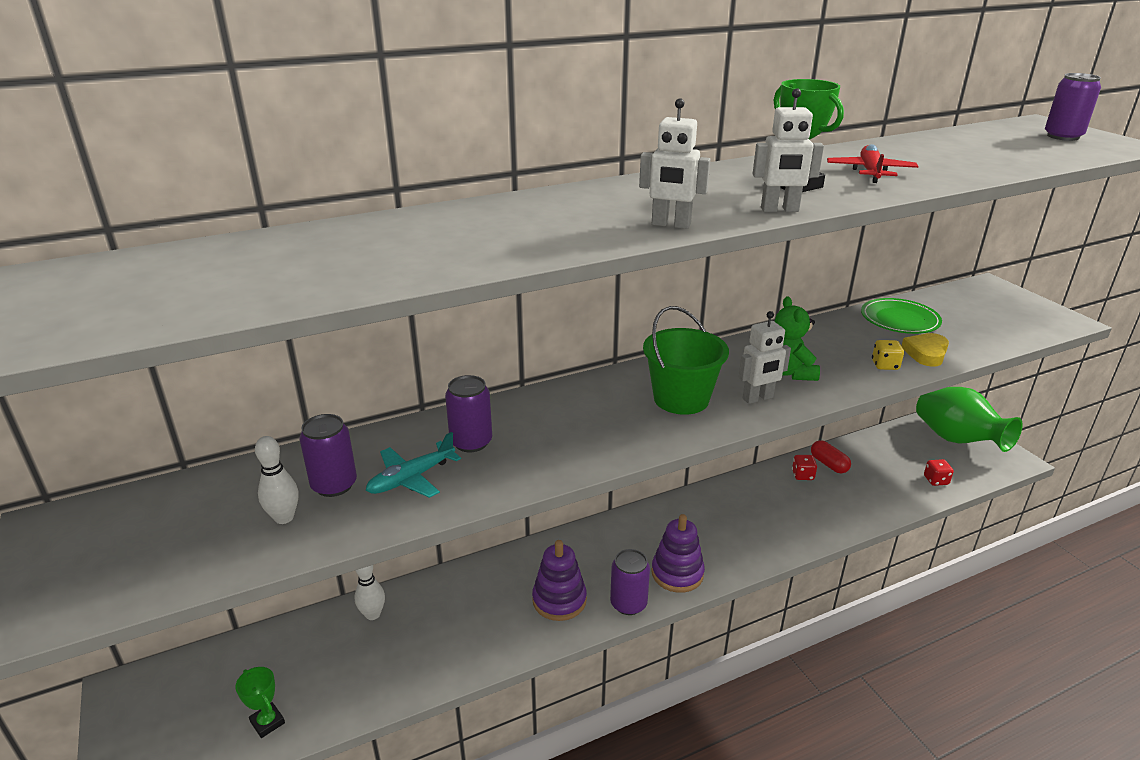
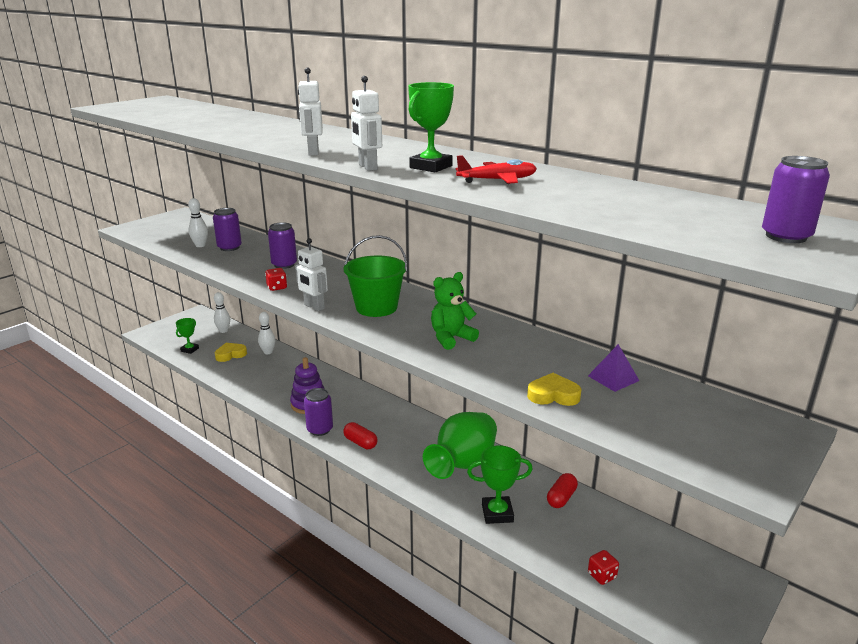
camera: 65 degrees right, 5 degrees down
(239, 659) = (223, 331): none -> white bowling pin
(339, 664) = (230, 354): none -> yellow heart
(411, 478) = (243, 260): turquoise plane -> none
(677, 573) = (360, 443): purple stacking toy -> red capsule
(758, 398) = (399, 331): white robot -> white robot (314, 307)
(802, 475) = (529, 484): red dice -> red dice (277, 287)
(841, 509) = (497, 513): none -> green trophy
(885, 365) = (506, 376): yellow dice -> none
(899, 320) = (613, 378): green plate -> purple pyramid
(956, 439) = (702, 589): green vase -> green vase (463, 464)

